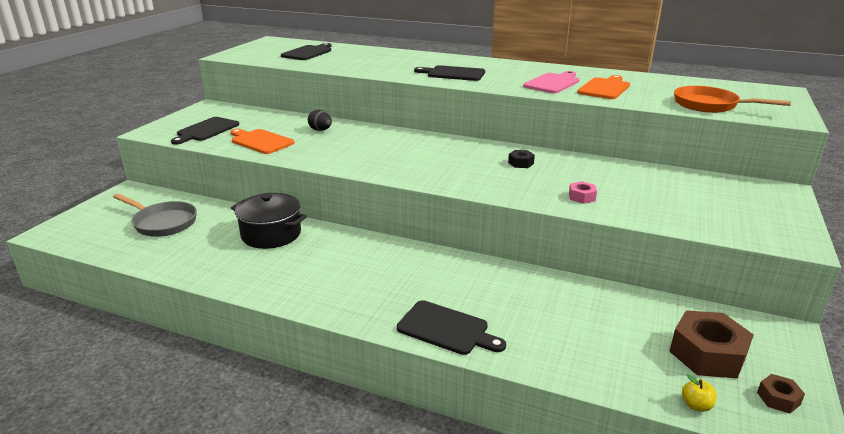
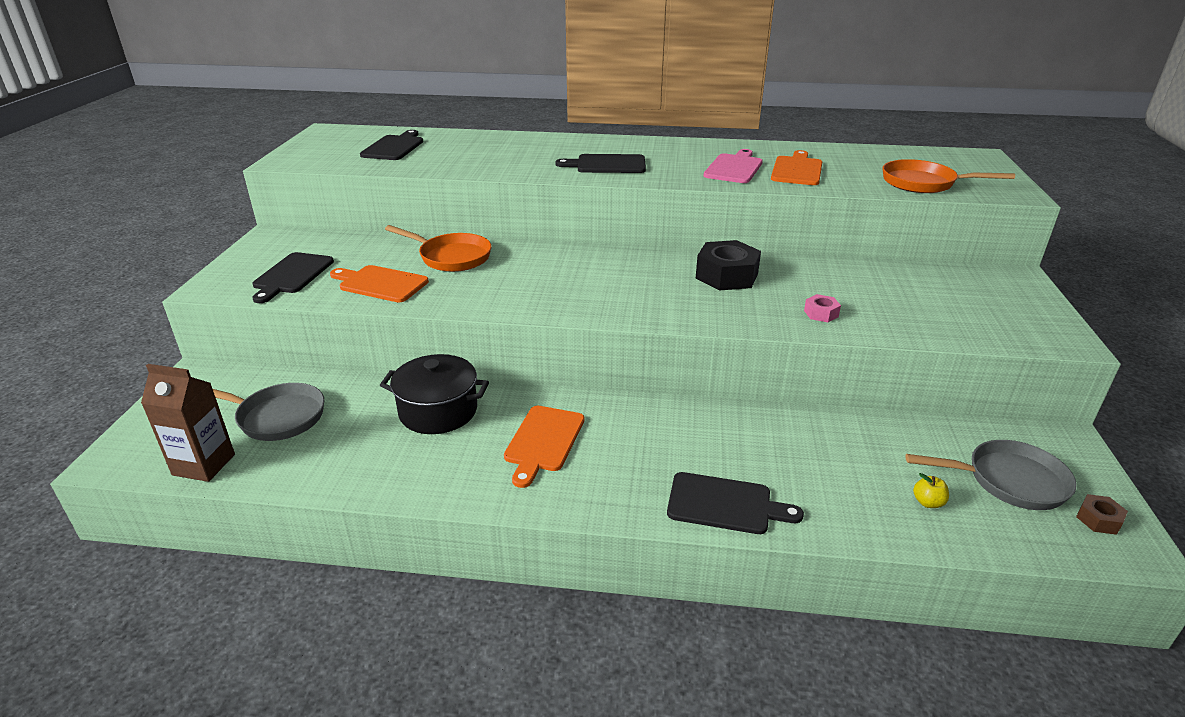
camera: 15 degrees left, 5 degrees up
(100, 244) = (204, 465): none -> brown carton
(320, 130) = (451, 257): black egg -> orange pan
(334, 265) = (543, 441): none -> orange cutting board
(520, 163) = (726, 276): black nut -> black nut, size x2.08
(696, 405) = (1028, 545): yellow apple -> yellow apple (928, 502)
(707, 354) = (1009, 481): brown nut -> grey pan

